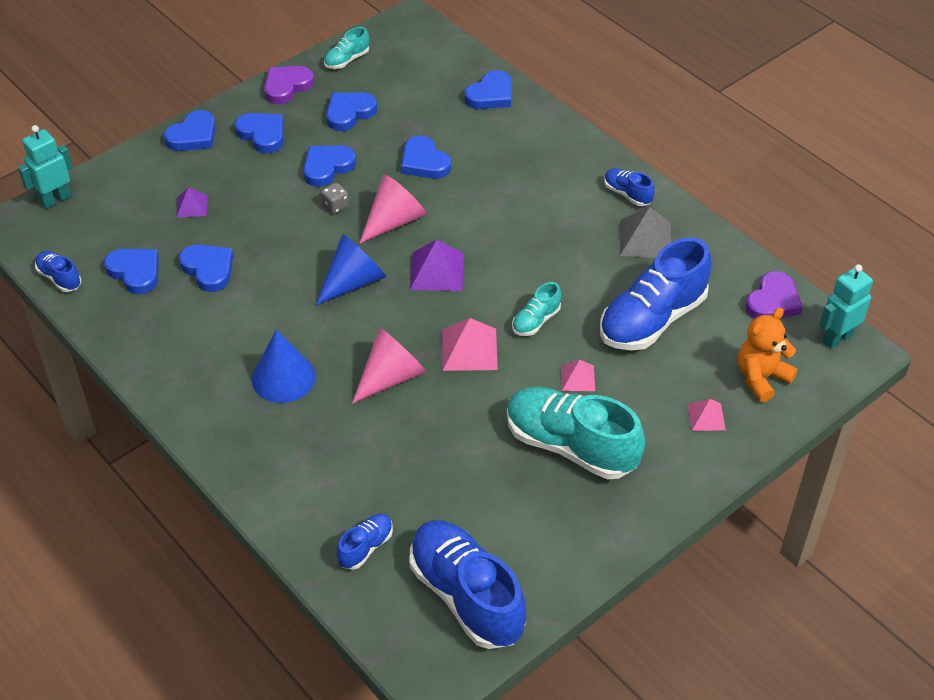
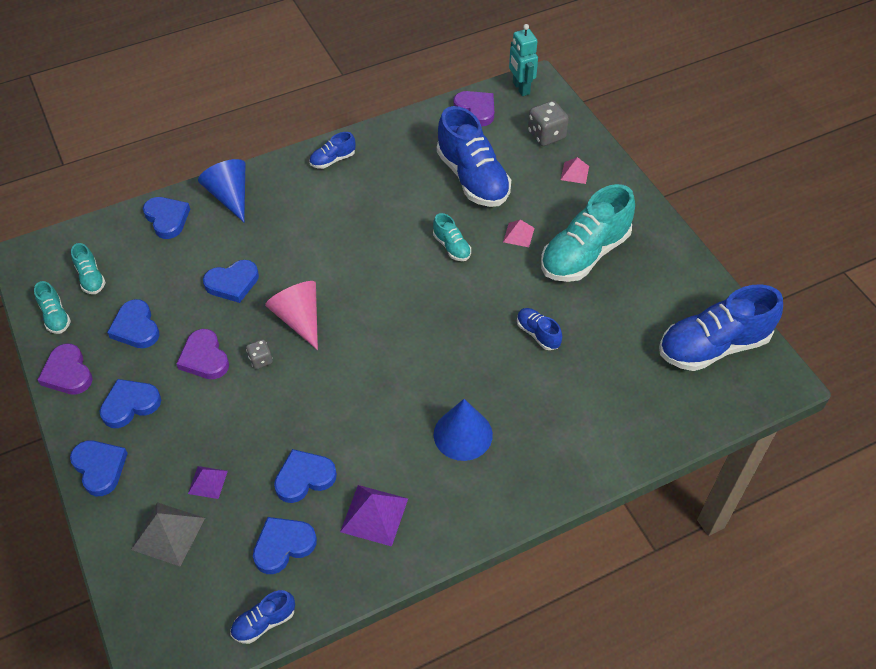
camera: 75 degrees left, 5 degrees up
(55, 199) = (138, 618): turquoise robot -> none
(327, 167) = (204, 358): blue heart -> purple heart
(353, 282) = (364, 362): blue cone -> blue cone (230, 196)
(366, 547) = (658, 403): blue shoe -> blue shoe (538, 334)
(391, 377) = (484, 354): pink cone -> none
(398, 68) = (91, 278): none -> turquoise shoe
(437, 271) = (373, 300): purple pyramid -> purple pyramid (374, 515)
(469, 349) = (469, 295): pink pyramid -> none
(645, 238) = (386, 161): grey pyramid -> grey pyramid (168, 533)
(761, 378) = (546, 135): orange teddy bear -> grey dice

